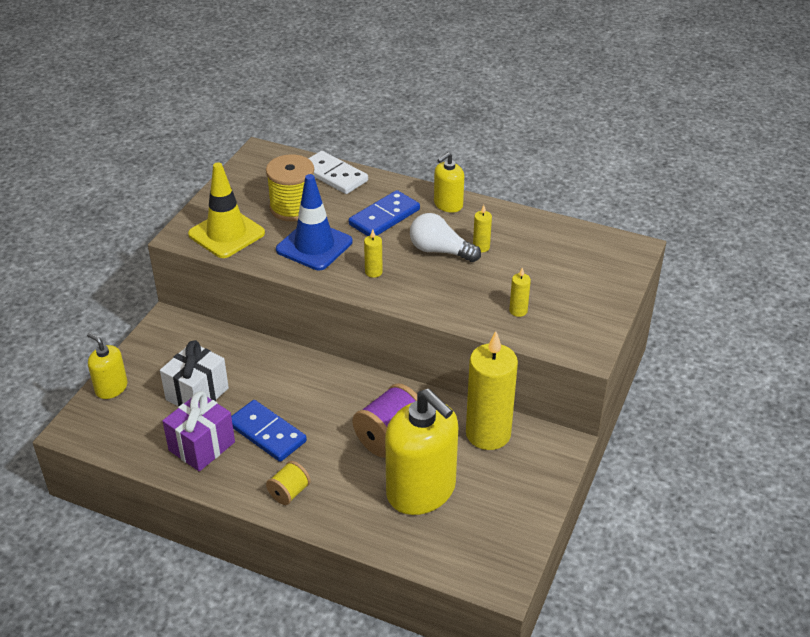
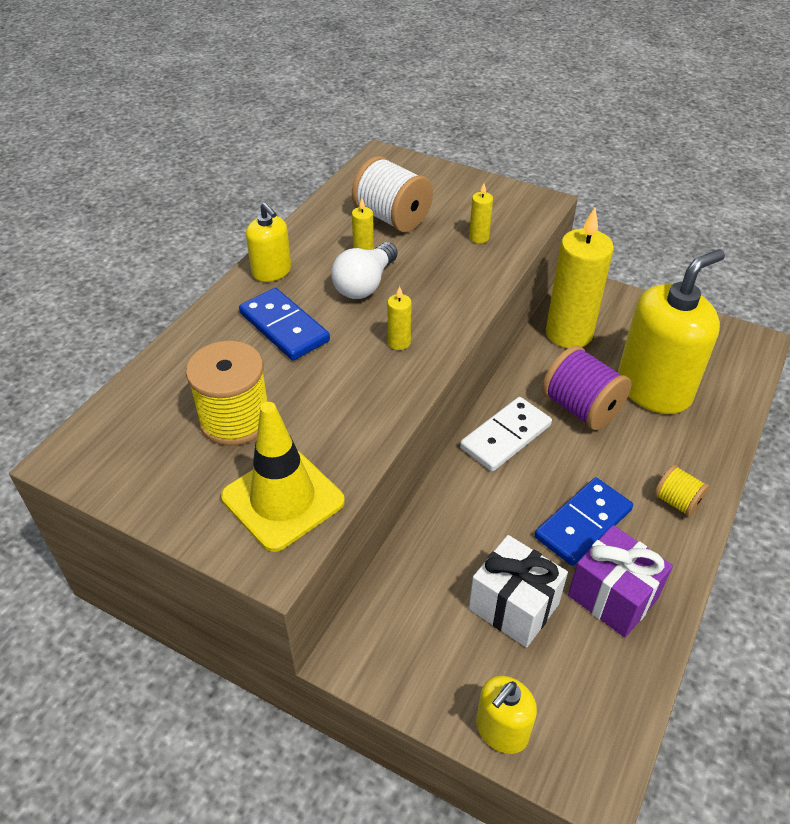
camera: 85 degrees left, 5 degrees up
(314, 246) = (333, 397): blue traffic cone -> none
(333, 175) = (168, 373): white domino -> white domino (506, 437)
(534, 259) = (392, 218): none -> white spool

